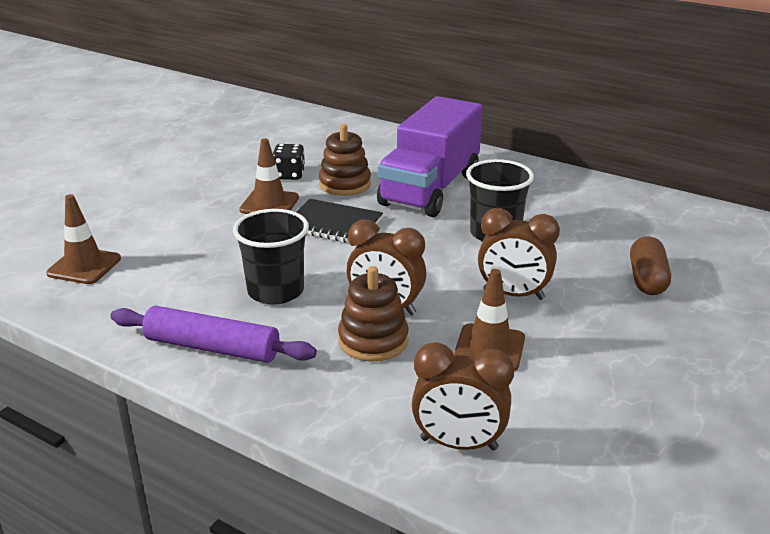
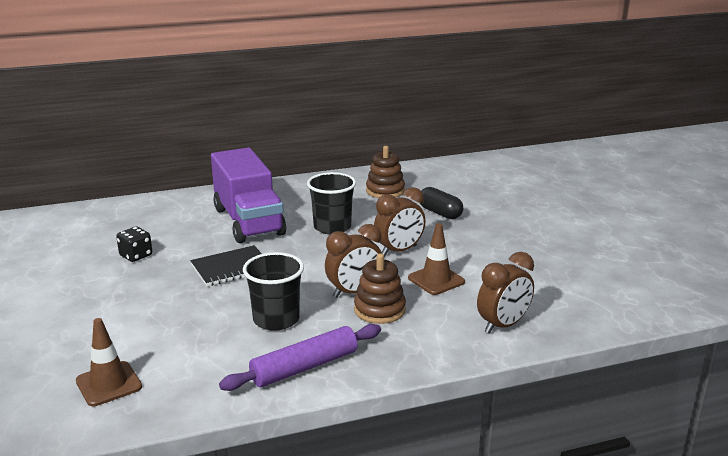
camera: 50 degrees left, 5 degrees down
(269, 204) = (161, 278): brown traffic cone -> none
(345, 184) = (188, 243): brown stacking toy -> brown stacking toy (385, 191)
(647, 279) = (440, 213): brown capsule -> black capsule

